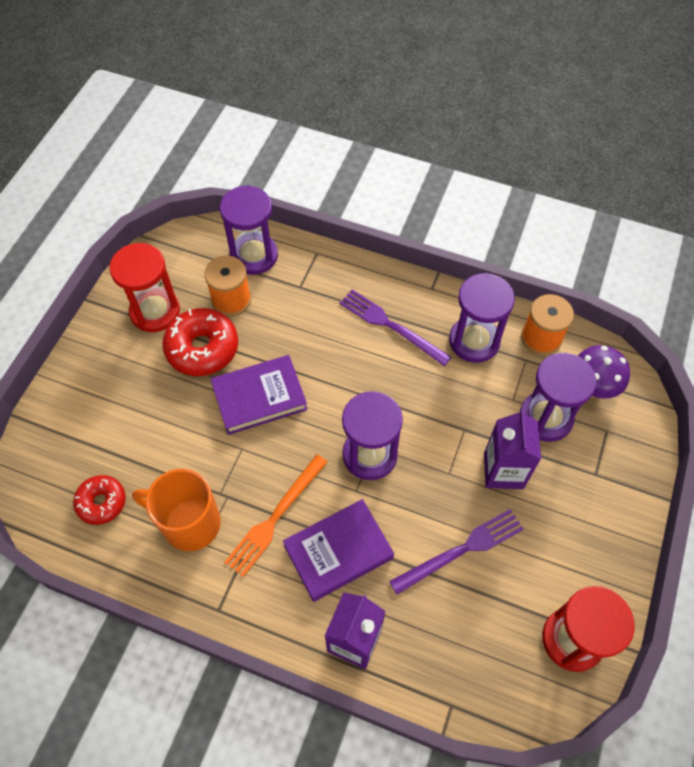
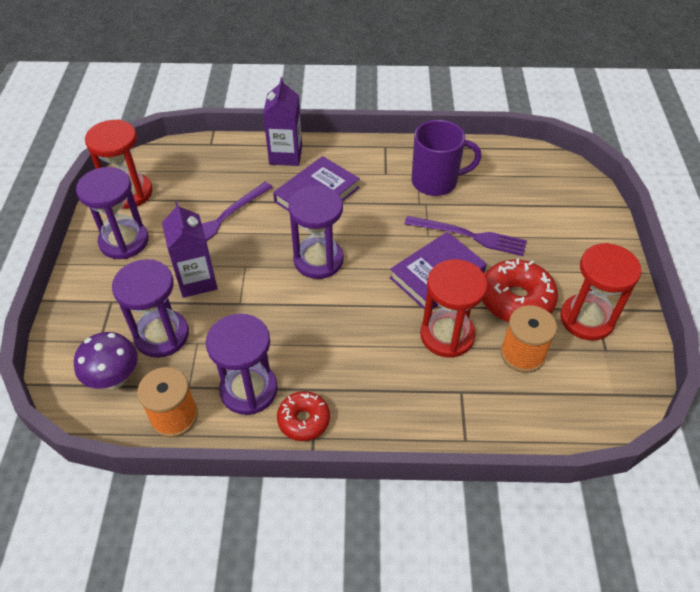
camera: 160 degrees right, 10 degrees down
(101, 502) = (508, 176): red donut -> red donut (304, 420)
(189, 523) = (436, 182): orange mug -> purple mug
(254, 255) = (533, 412): purple hourglass -> purple hourglass (124, 241)
(275, 517) = (374, 201): orange fork -> none
(284, 335) = (447, 335): none -> red hourglass
(391, 326) = (343, 378): purple fork -> purple fork (469, 236)

